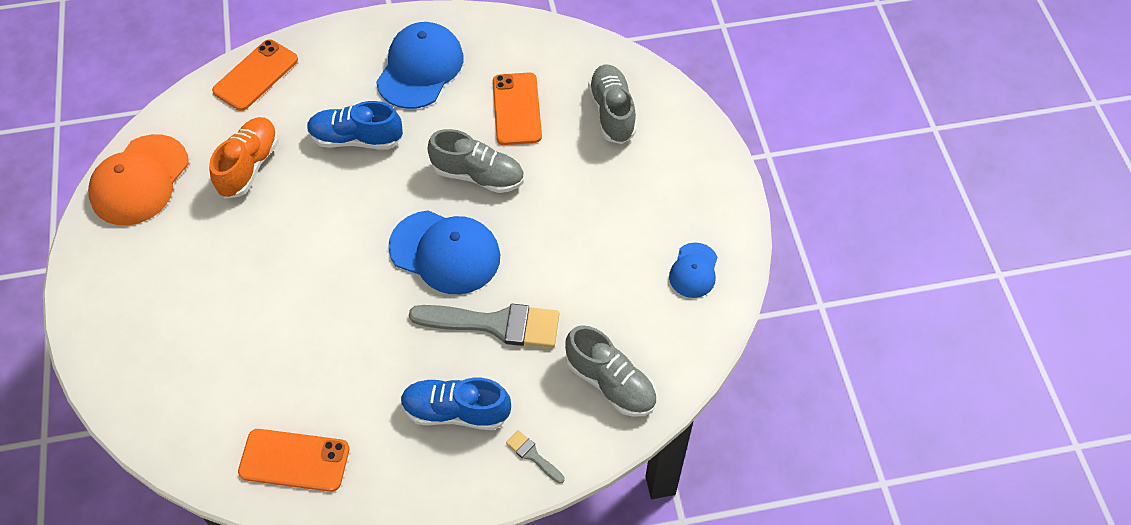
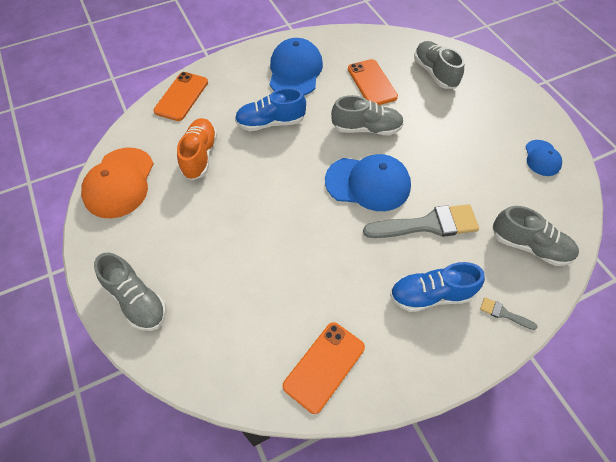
camera: 15 degrees left, 0 degrees up
(114, 332) = (137, 300): none -> grey shoe
(294, 460) = (324, 366): orange phone -> orange phone turned 45 degrees counterclockwise

